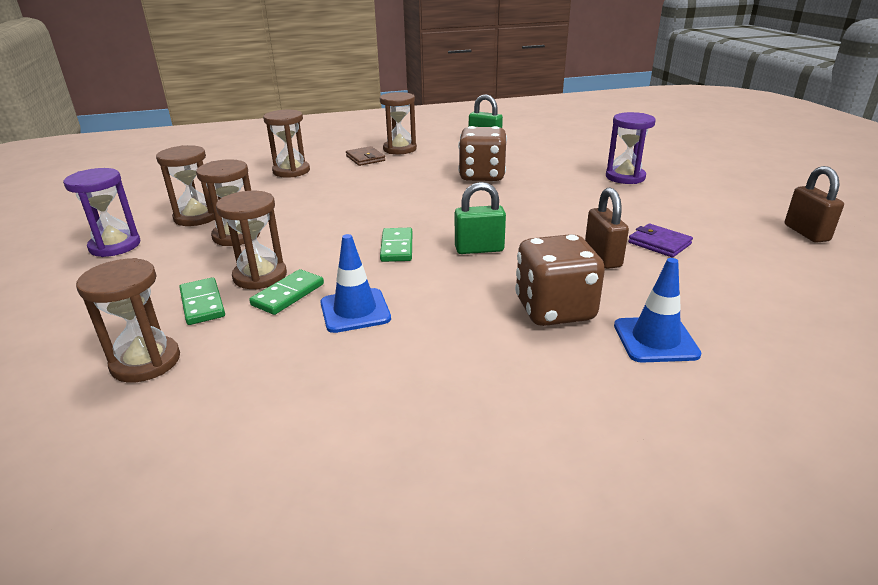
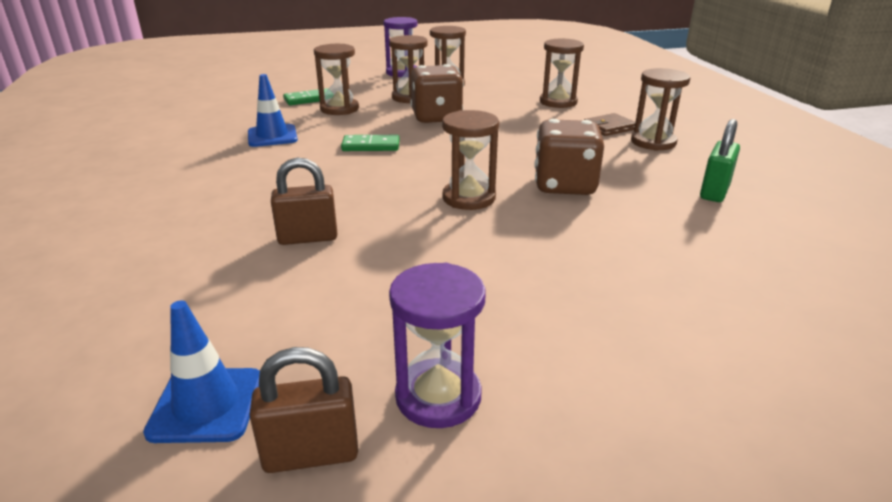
camera: 90 degrees right, 0 degrees up
(146, 362) = (251, 96): brown hourglass -> brown hourglass (469, 198)
(288, 294) = (308, 118): green domino -> none
(479, 249) = (354, 177): green padlock -> none
(554, 310) = (222, 203): brown dice -> brown dice (436, 117)
(625, 177) = (586, 296): purple hourglass -> purple hourglass (438, 396)
(655, 340) = (140, 242): blue traffic cone -> blue traffic cone (206, 405)
(659, 243) = (328, 282): purple wallet -> none

